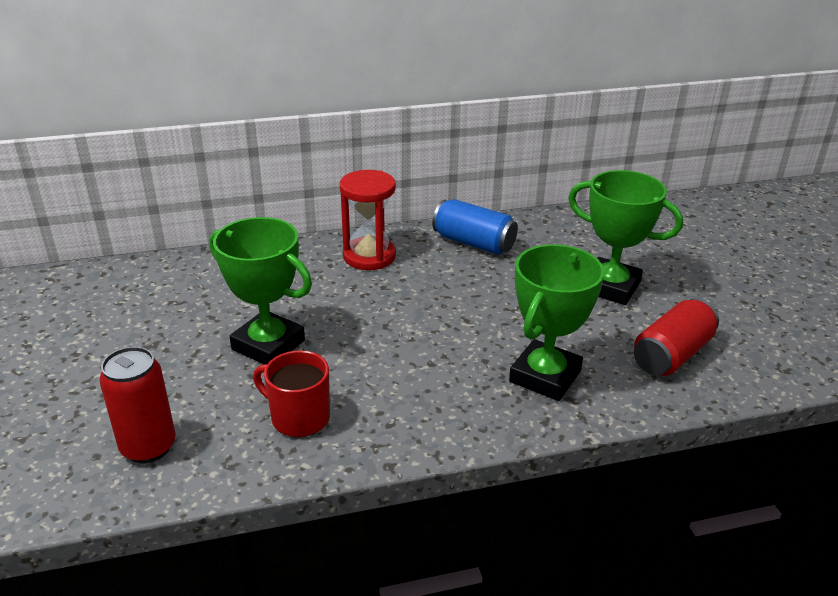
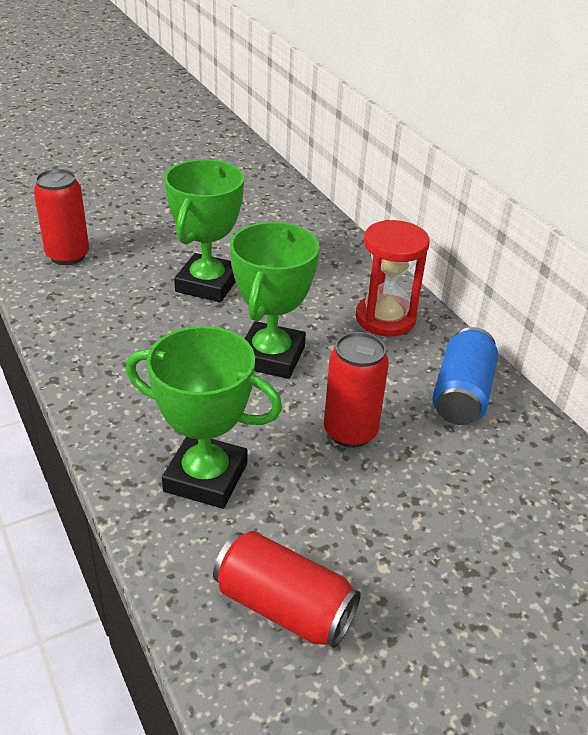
camera: 75 degrees right, 5 degrees up
(299, 417) = (111, 318): red mug -> none
(504, 298) = (350, 432): none -> red can
(610, 287) = (424, 536): green trophy -> green trophy (271, 357)

